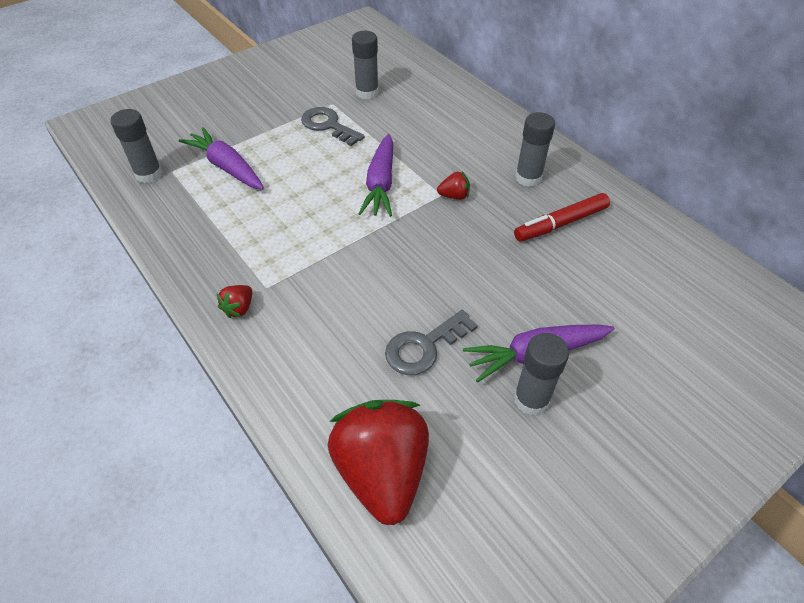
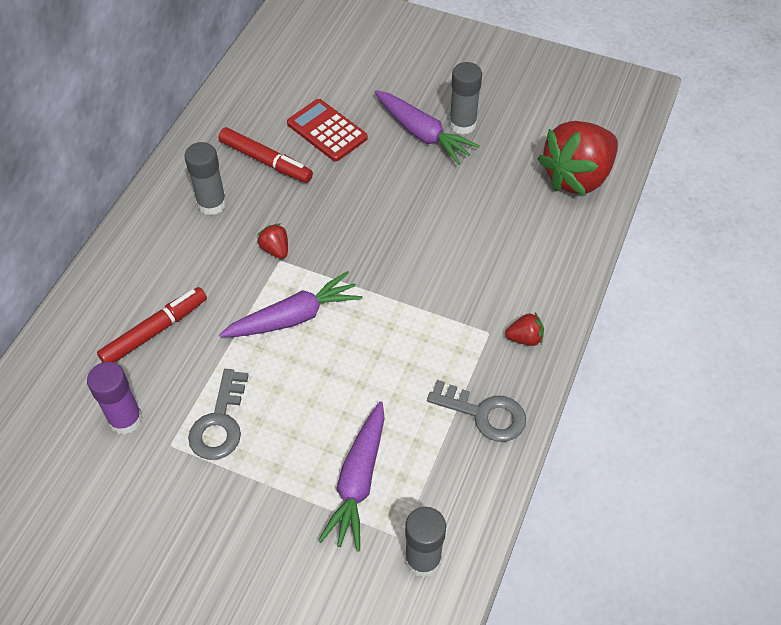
camera: 120 degrees left, 5 degrees up
(367, 92) = (125, 419): grey glue stick -> purple glue stick
(424, 119) = (155, 331): none -> red marker
(424, 347) = (465, 197): grey key -> grey key (484, 414)
(580, 279) = (327, 131): none -> red calculator

